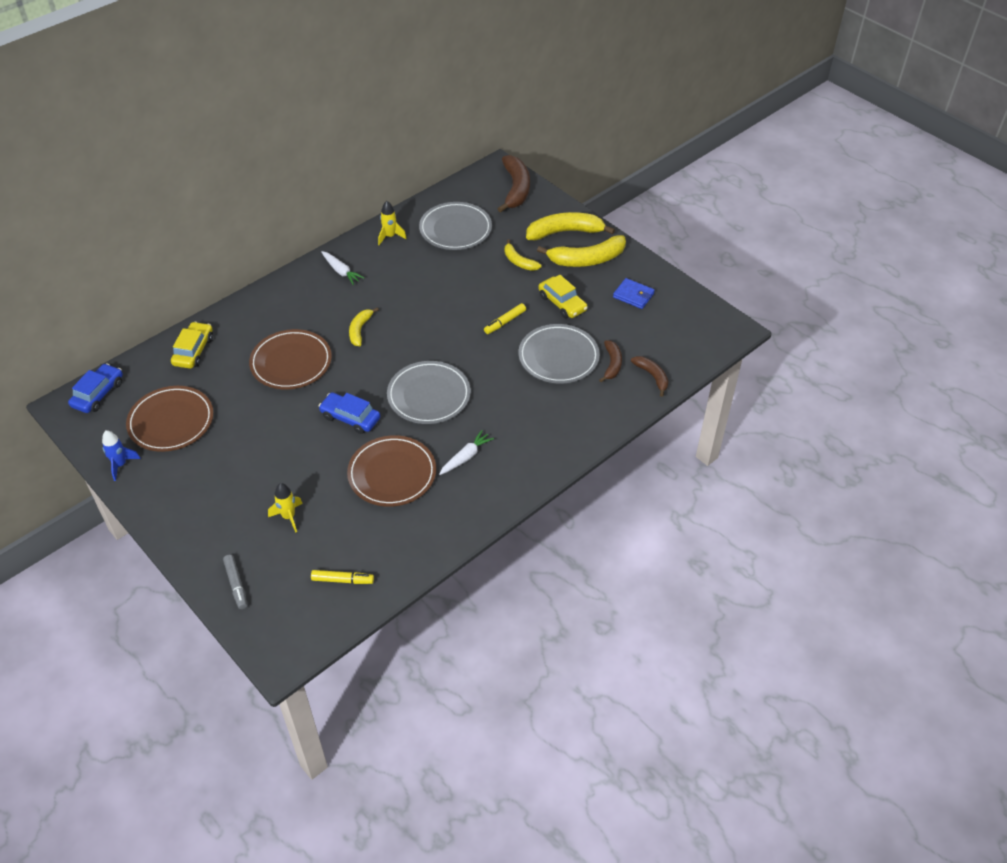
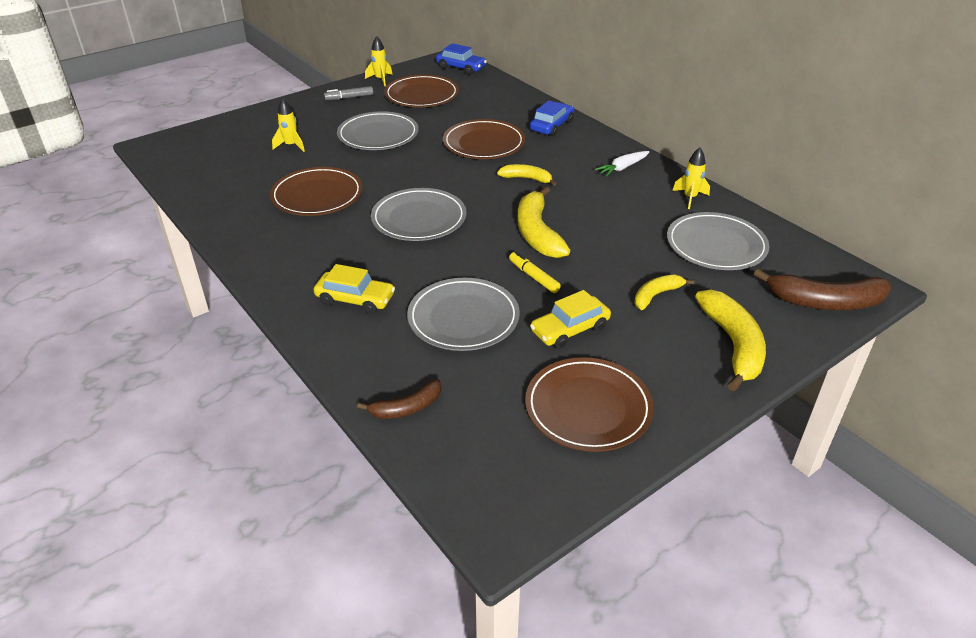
camera: 95 degrees right, 10 degrees down
(120, 465) = (380, 79): blue rocket -> yellow rocket
(193, 351) = (506, 100): yellow car -> yellow car (355, 299)
(236, 584) = (233, 126): grey marker -> grey marker (349, 97)
(268, 446) = (378, 135): none -> grey plate
(342, 580) = (206, 170): yellow marker -> none
(350, 418) = (400, 174): blue car -> blue car (552, 126)
(465, 457) = (320, 239): white carrot -> none
(586, 259) = (670, 363): yellow banana -> yellow banana (537, 233)
(612, 364) = (440, 367): brown banana -> none
(633, 295) = (588, 407): blue wallet -> brown plate

